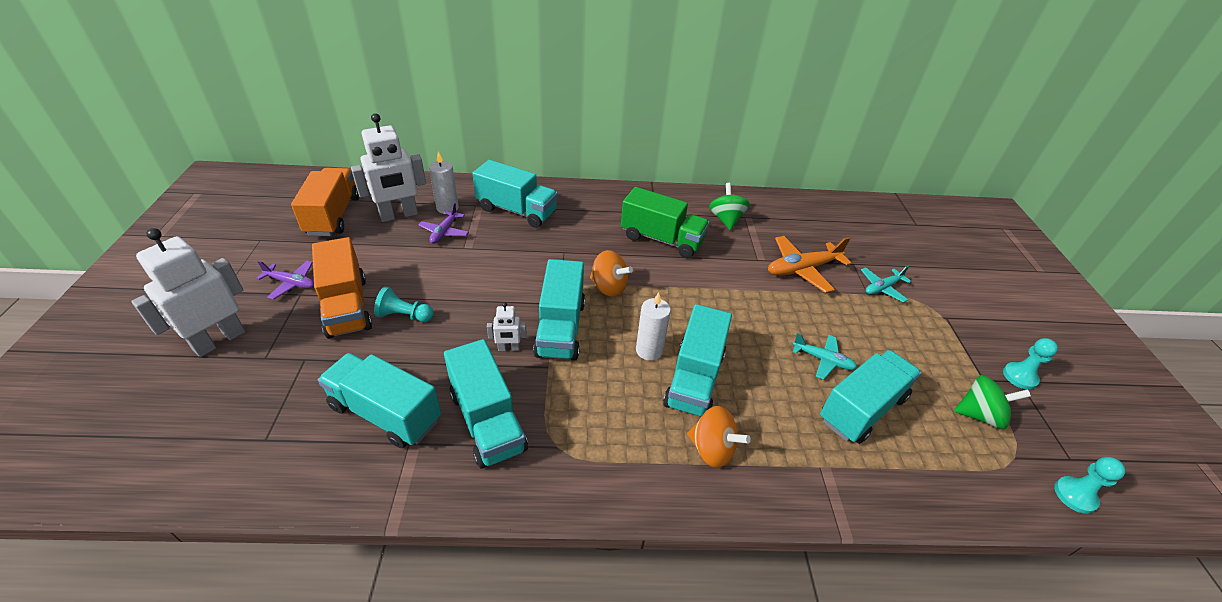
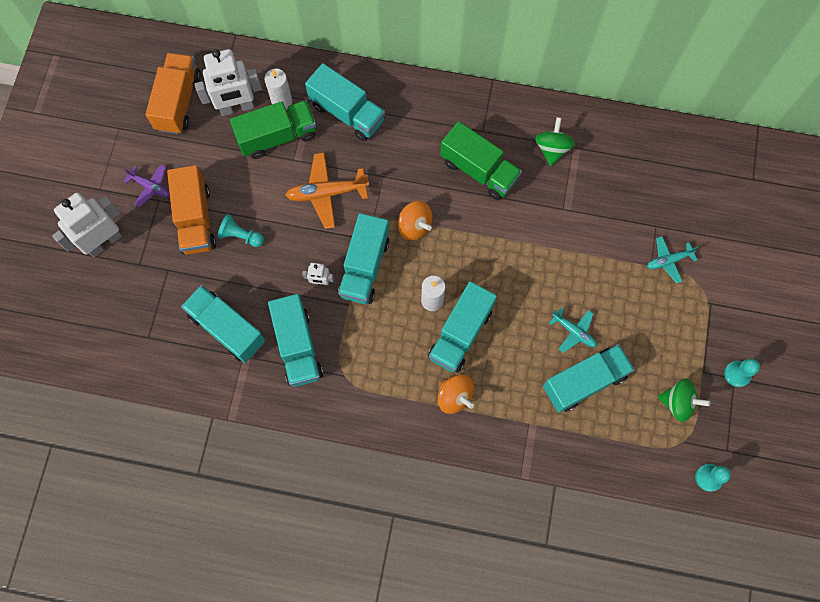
camera: 15 degrees right, 30 degrees up
(444, 232) = (277, 136): purple plane -> green truck
(802, 269) = (601, 227): orange plane -> orange plane (326, 193)

